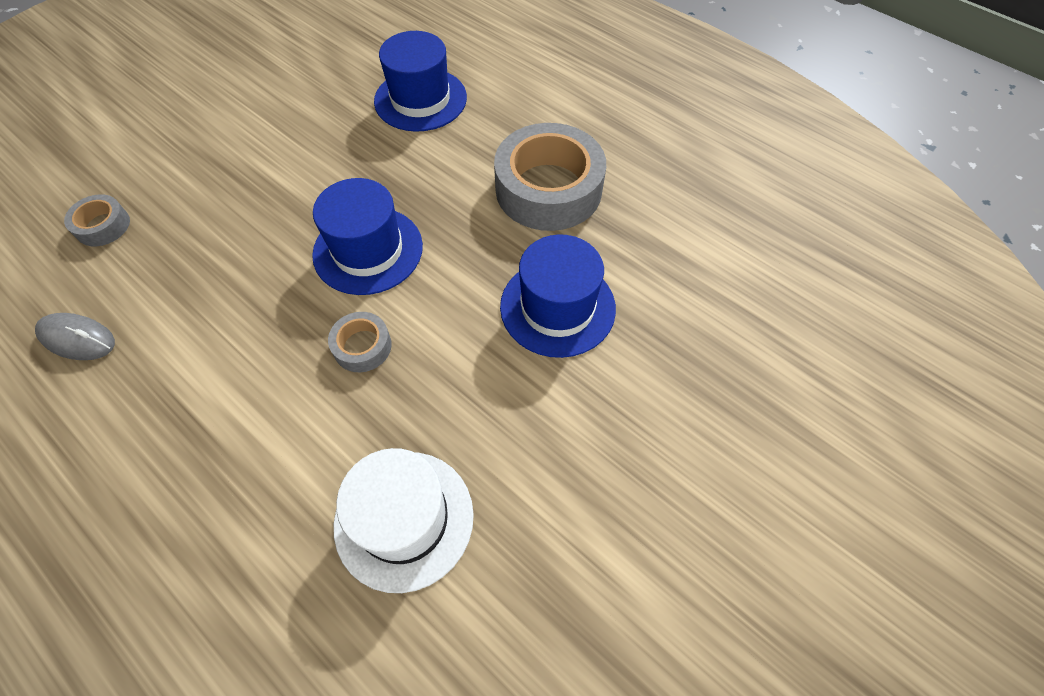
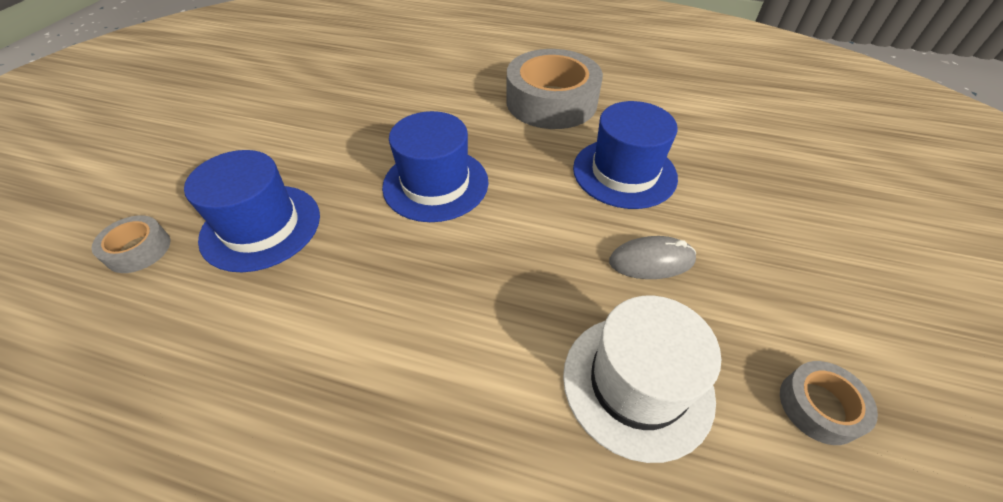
camera: 25 degrees left, 10 degrees down
(77, 339) = (164, 364): grey mouse -> grey mouse (651, 261)
(362, 346) = (486, 257): grey tape -> grey tape (819, 406)
(420, 99) = (403, 74): blue hat -> blue hat (261, 226)

